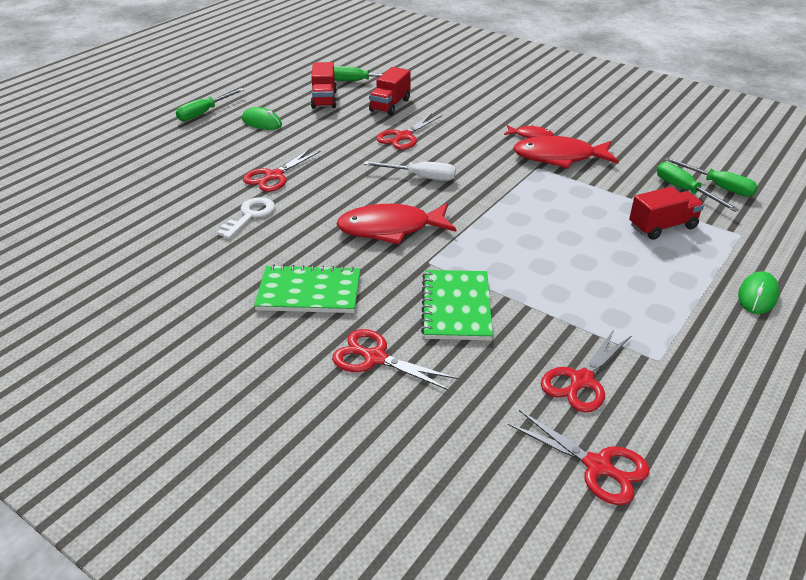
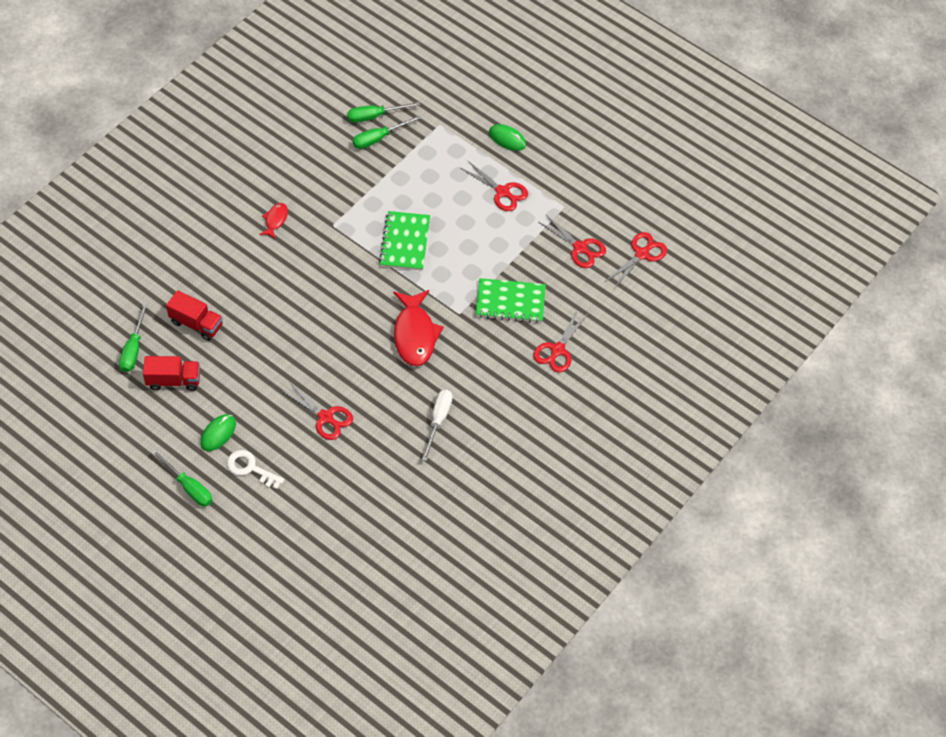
camera: 90 degrees left, 20 degrees up
(250, 215) = (387, 431): white key -> white key (250, 468)
(309, 292) = (490, 387): green notebook -> green notebook (405, 242)
(404, 136) = (264, 316): red scissors -> red scissors (502, 192)
(421, 177) = (339, 309): white screwdriver -> white screwdriver (438, 420)
(559, 157) = (317, 207): red fish -> none
(662, 227) = (426, 166): red truck -> none
(718, 186) = (374, 116): green screwdriver -> green screwdriver turned 150 degrees counterclockwise

